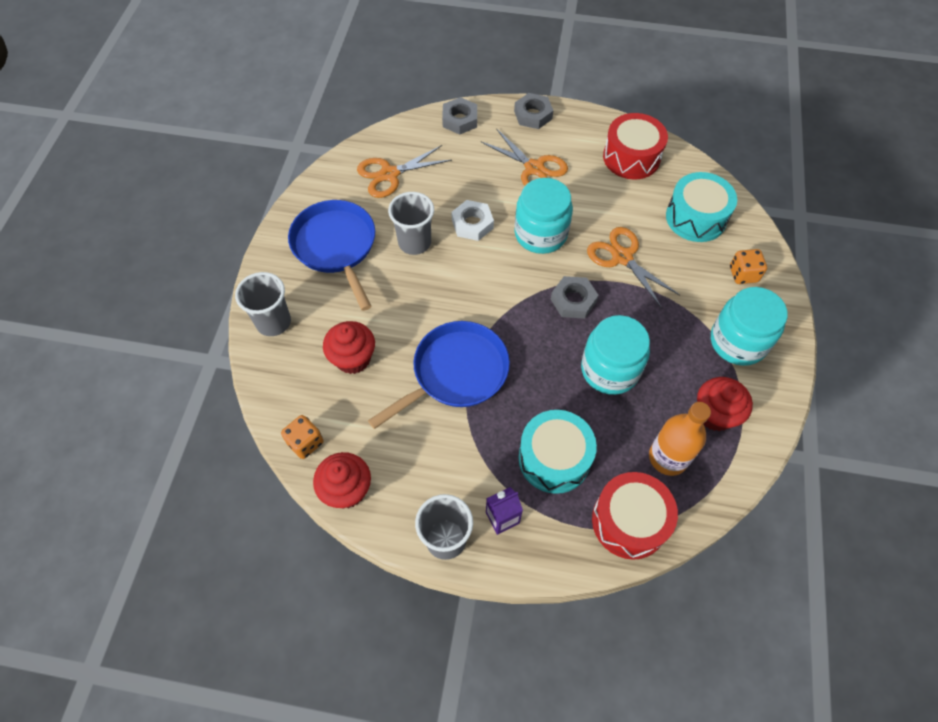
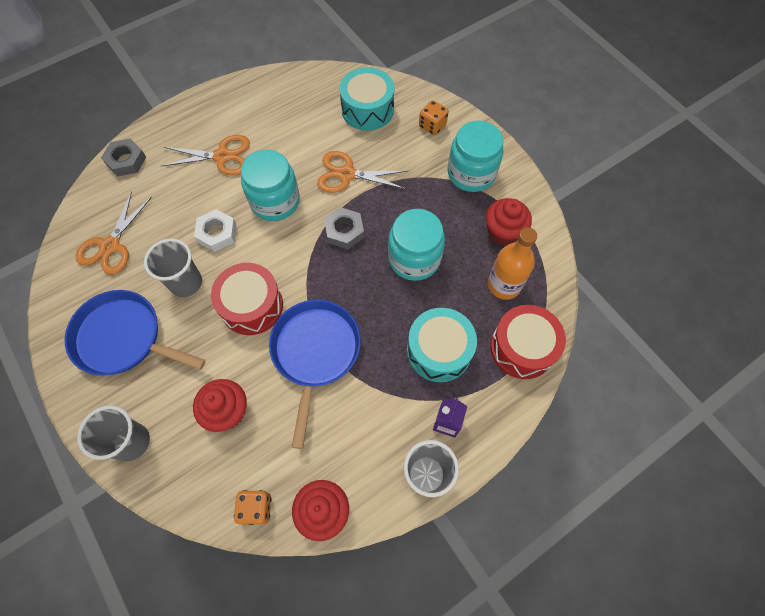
camera: 45 degrees left, 5 degrees up
(533, 115) = (181, 117): grey nut -> none
(631, 157) = (284, 98): red drum -> red drum (252, 306)

